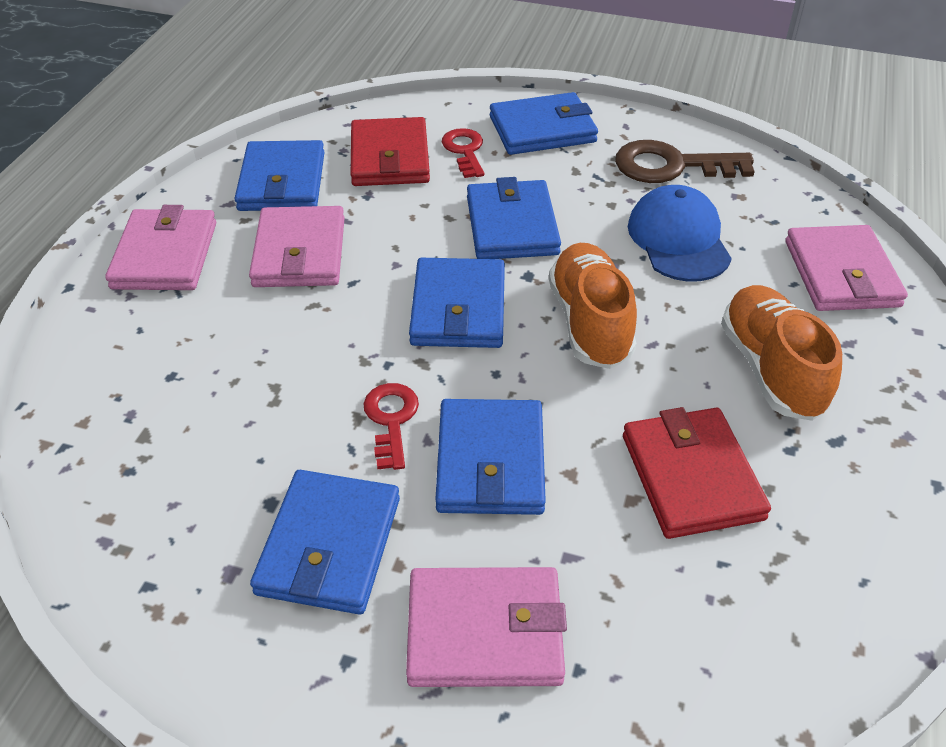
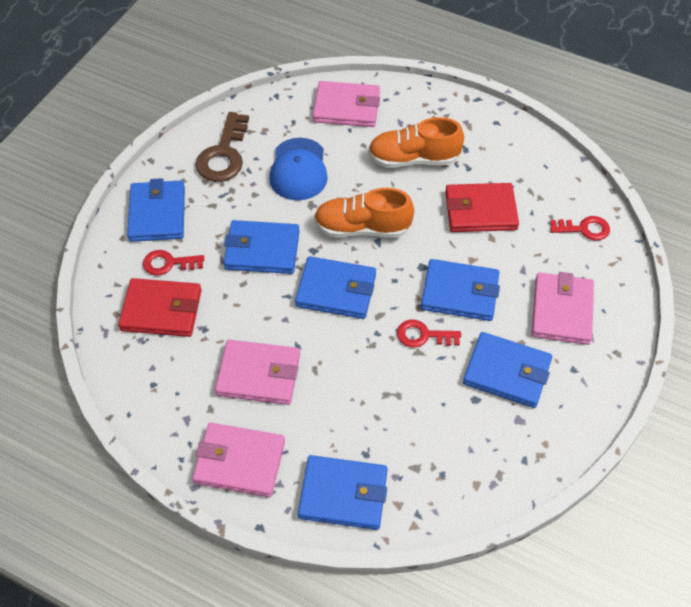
camera: 80 degrees left, 10 degrees up
(282, 181) = (170, 382): blue wallet -> blue wallet (343, 494)
(678, 239) = (298, 170): blue cap -> blue cap turned 90 degrees counterclockwise
(716, 667) = (584, 229): none -> red key

